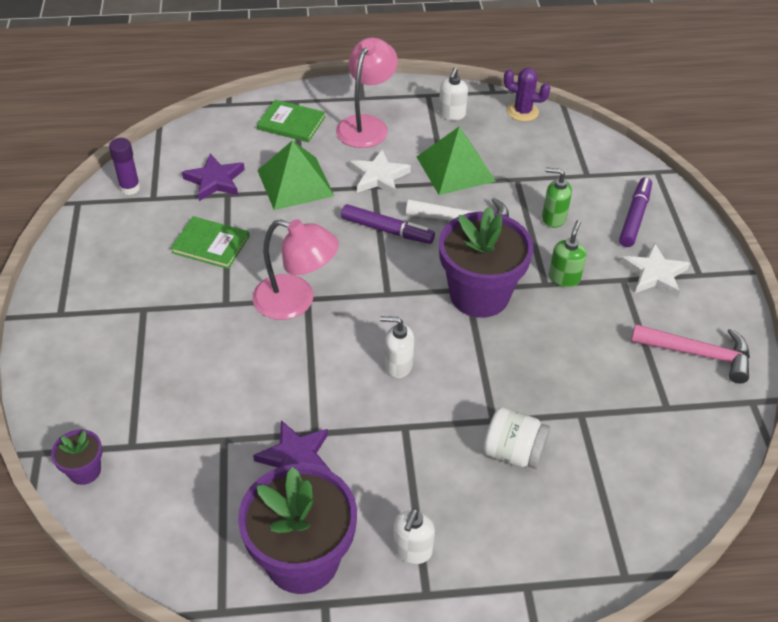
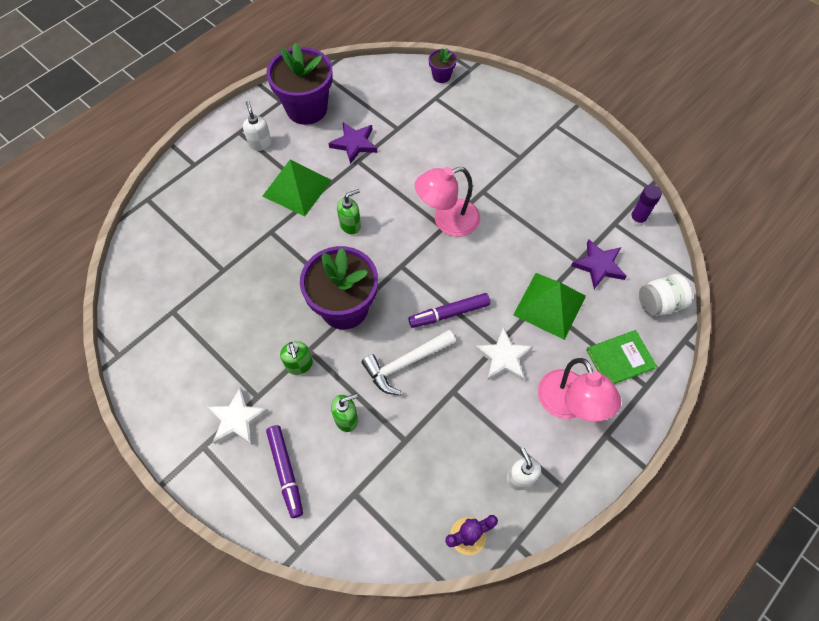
camera: 140 degrees right, 15 degrees up
(211, 244) = (539, 219): green book -> none
(398, 365) = (350, 225): white soap dispenser -> green soap dispenser
(455, 169) = (459, 412): green pyramid -> green pyramid (297, 188)
(513, 452) = (246, 221): white jar -> white jar (659, 303)
(697, 354) = (171, 367): pink hammer -> none

